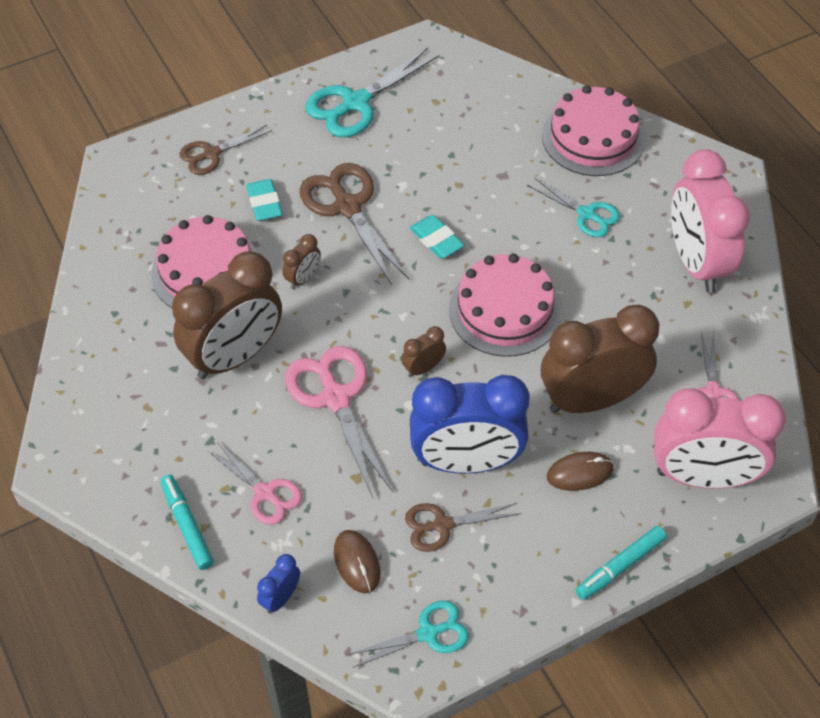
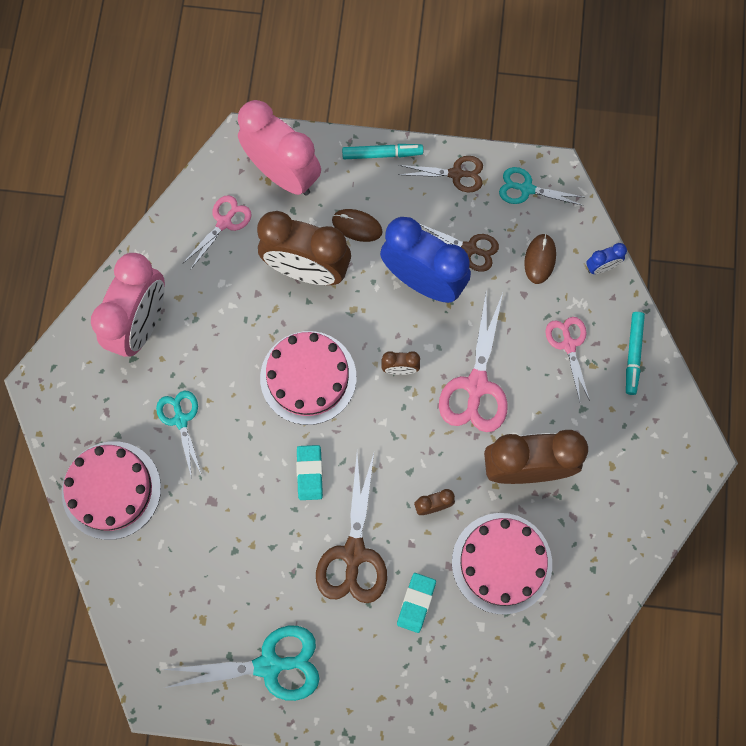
camera: 145 degrees left, 20 degrees up
(211, 154) = (426, 690): brown scissors -> brown scissors (456, 174)

